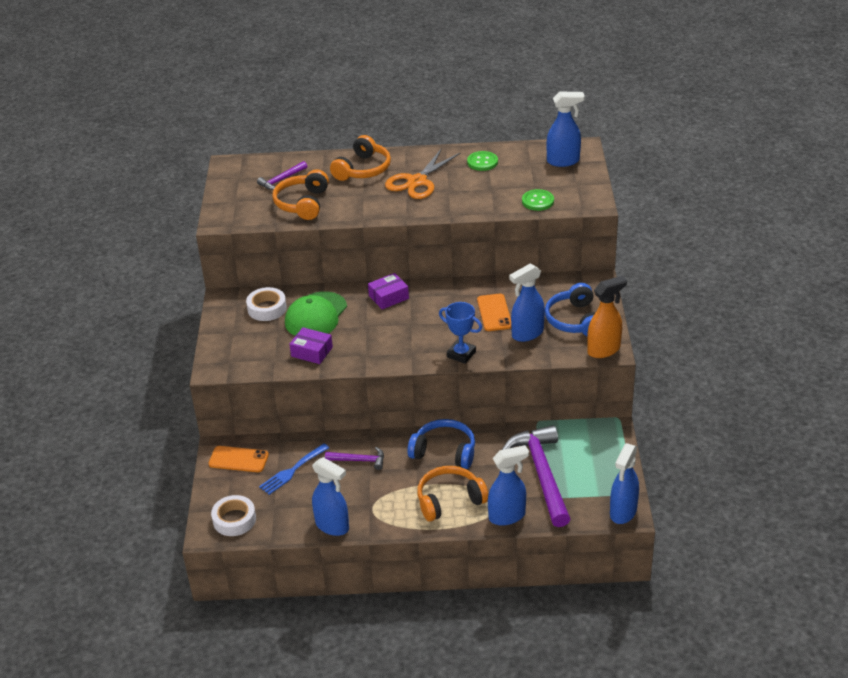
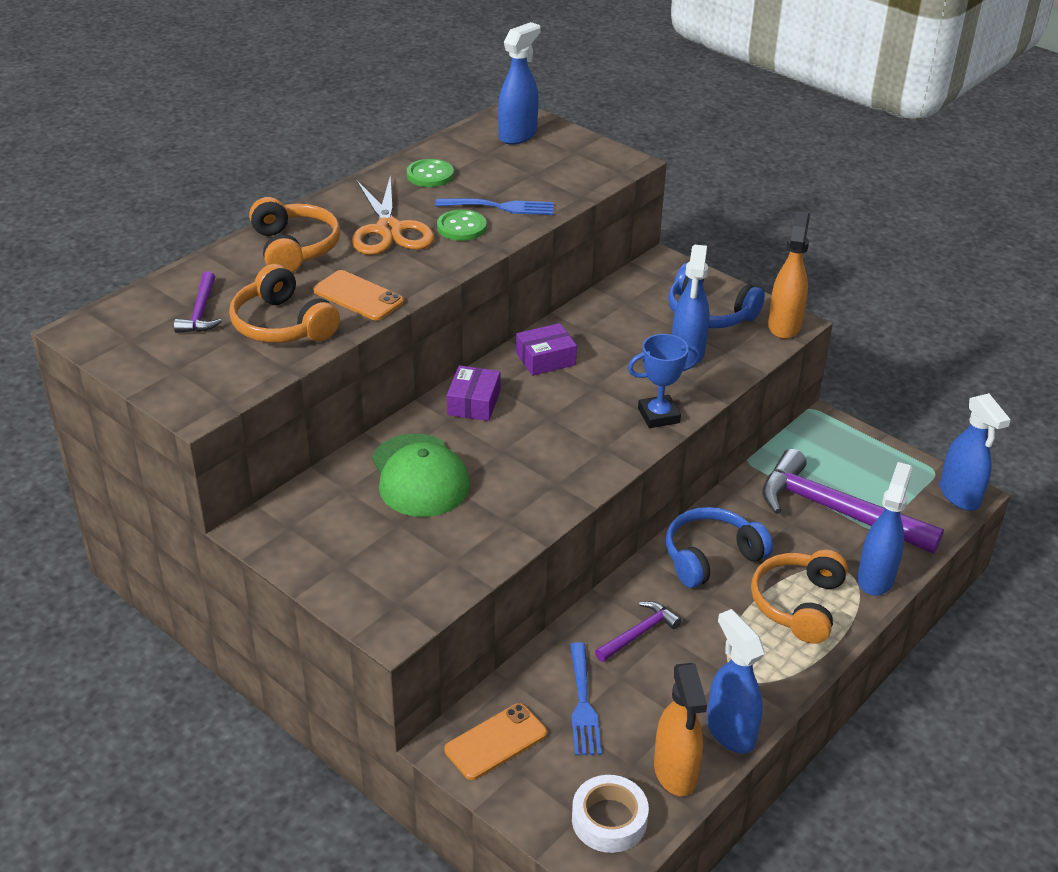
camera: 50 degrees left, 0 degrees up
(267, 308) = (340, 506): white tape -> none
(285, 523) = (675, 772): none -> orange spray bottle
(312, 352) = (486, 521): purple box -> purple box (545, 359)
(332, 526) = (730, 731): blue spray bottle -> blue spray bottle turned 105 degrees counterclockwise
(487, 196) = (501, 207): none -> blue fork
(494, 313) = (618, 352): orange phone -> orange phone (358, 296)
(537, 201) = (564, 186): green button -> green button (461, 227)

